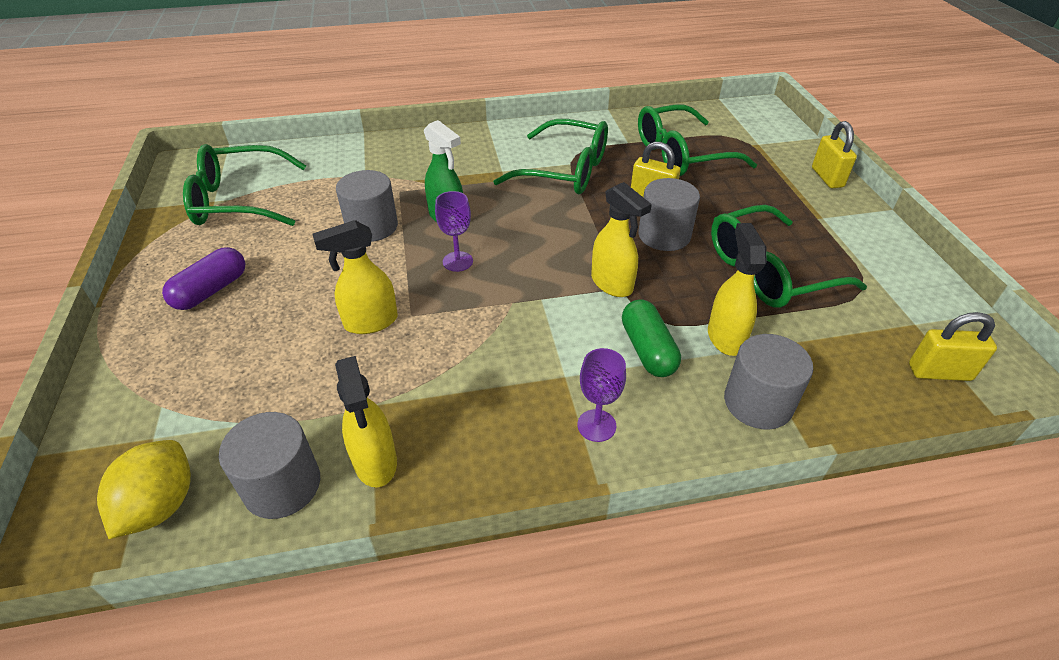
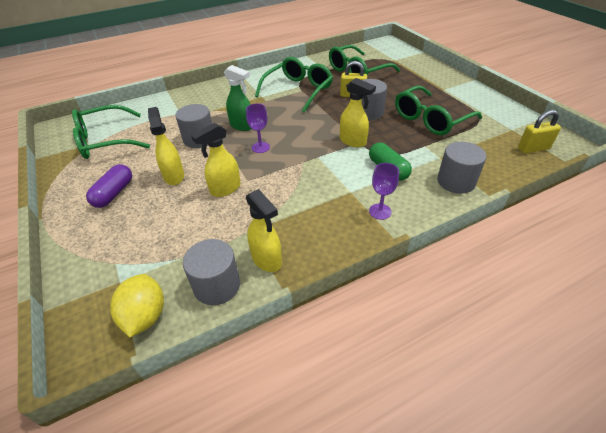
camera: 15 degrees left, 0 degrees up
(565, 171) = (298, 90): green glasses -> green glasses turned 60 degrees counterclockwise
(725, 337) = (424, 154): yellow spray bottle -> yellow spray bottle (174, 176)
(827, 177) = (437, 70): yellow padlock -> none

